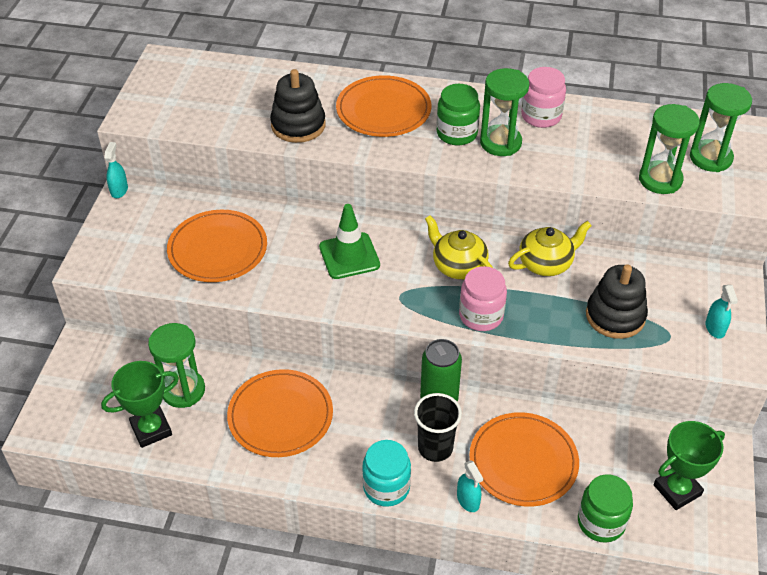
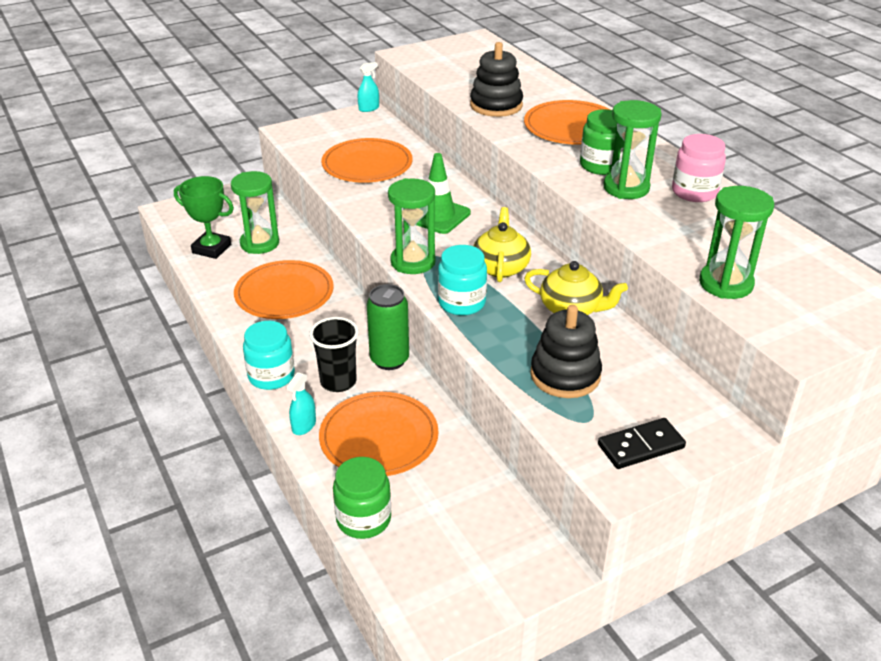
camera: 50 degrees right, 10 degrees down
(481, 316) = (462, 303): pink jar -> turquoise jar
(677, 490) = (457, 556): green trophy -> none
(710, 158) = (810, 300): green hourglass -> green hourglass (413, 262)
(715, 328) = (640, 446): turquoise spray bottle -> black domino

